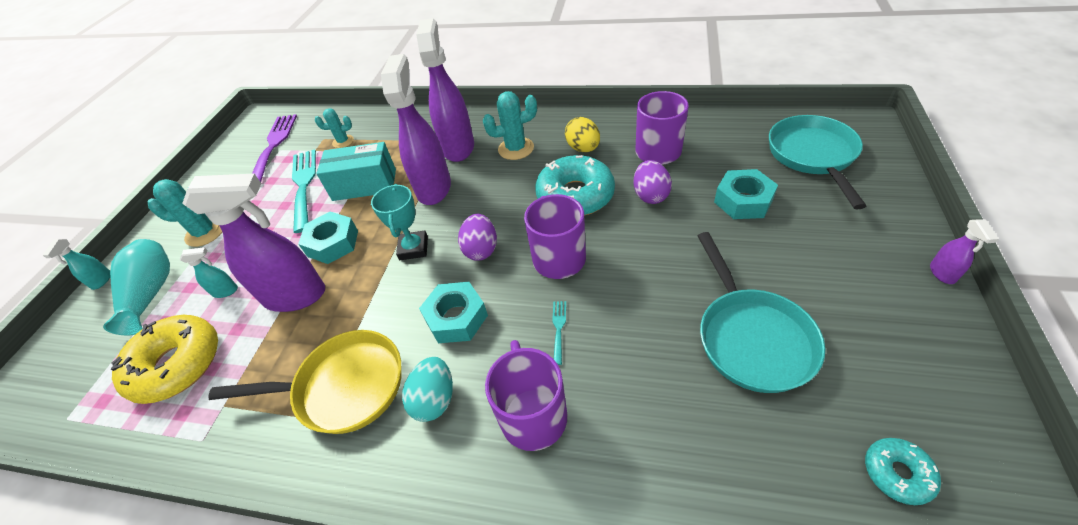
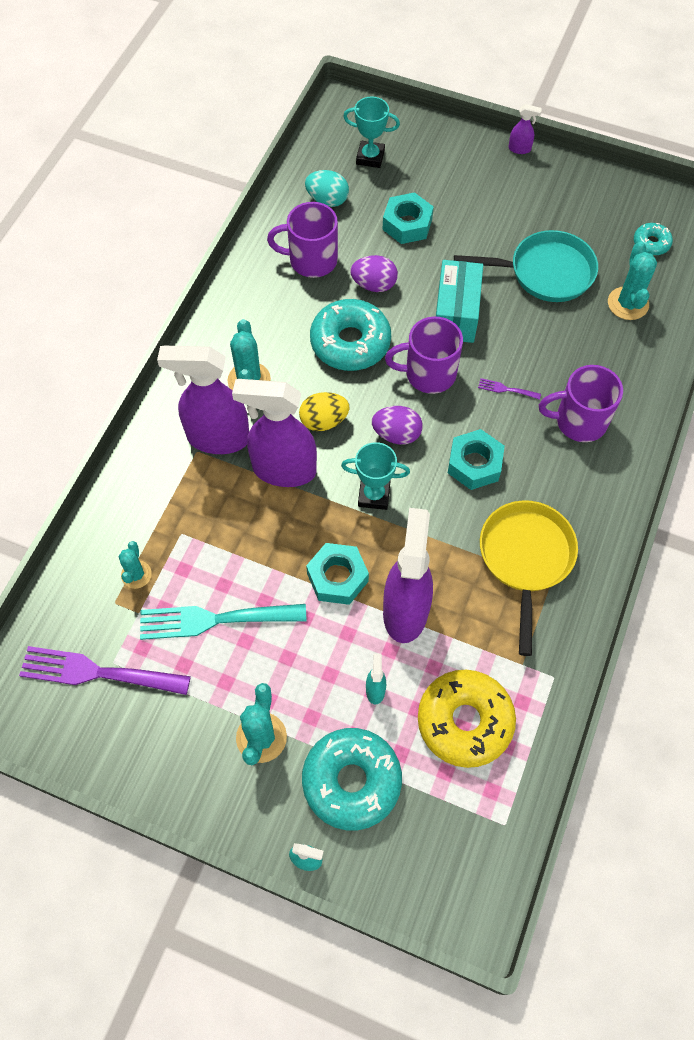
camera: 85 degrees left, 15 degrees up
(152, 293) = (351, 781): turquoise vase -> turquoise donut
(364, 185) = (245, 545): turquoise box -> turquoise box (456, 313)
(435, 399) = (552, 487): turquoise egg -> turquoise egg (327, 200)
(558, 328) = (506, 389): turquoise fork -> purple fork
(583, 148) = (278, 319): yellow egg -> yellow egg (324, 421)
(754, 452) = (628, 303): none -> turquoise cactus
(812, 156) = (370, 157): turquoise pan -> turquoise trophy

